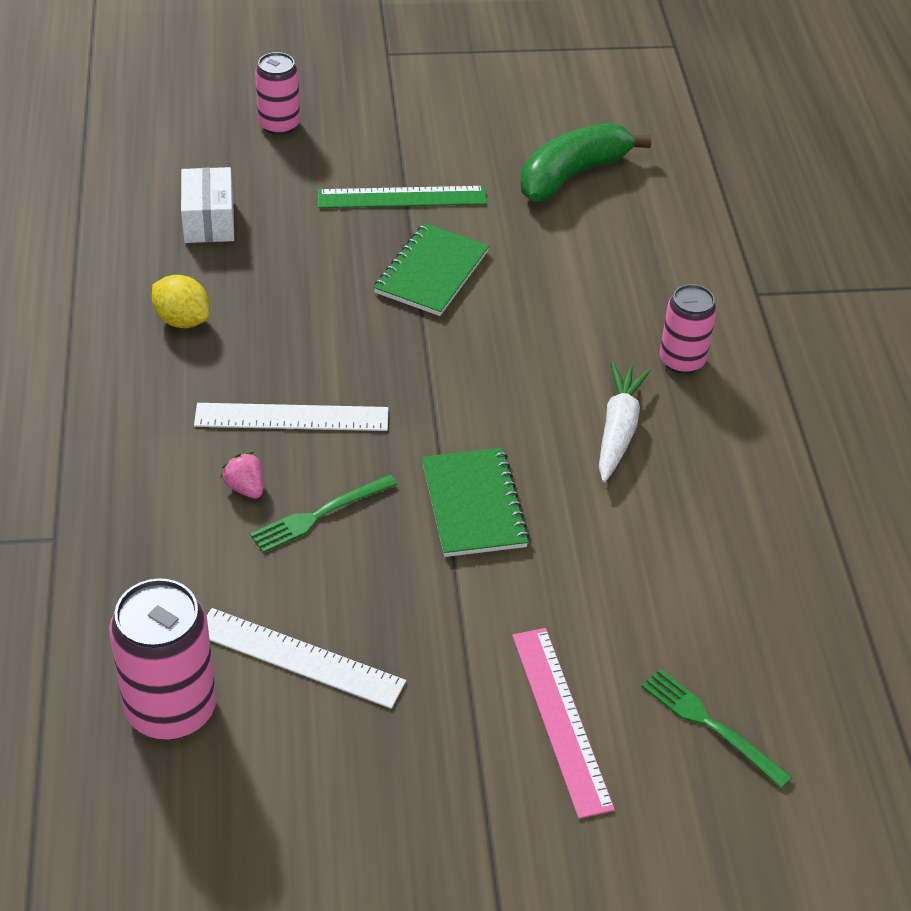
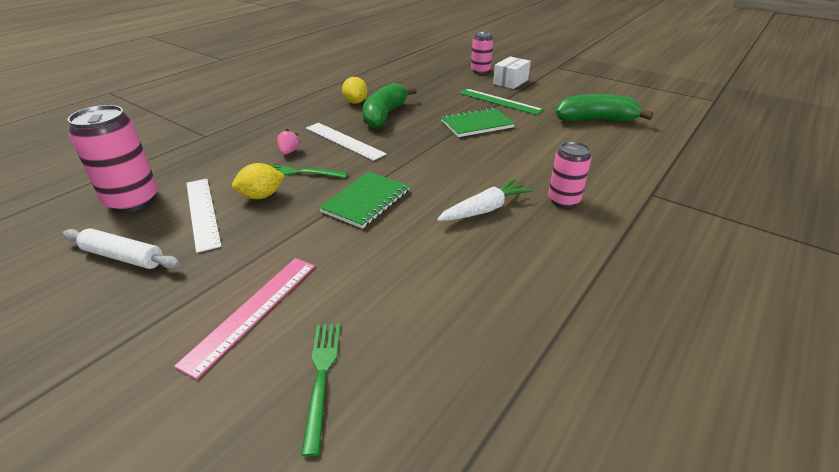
camera: 45 degrees right, 10 degrees down
(209, 221) = (411, 83): white box -> white box (510, 82)
(273, 326) = (384, 115): none -> green banana
(314, 776) = (123, 257): none -> white rolling pin
(333, 584) = (261, 196): none -> yellow lemon

